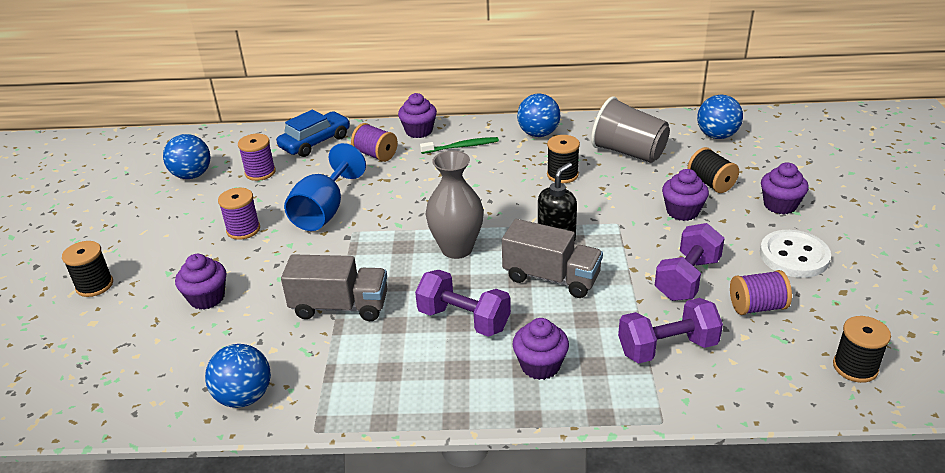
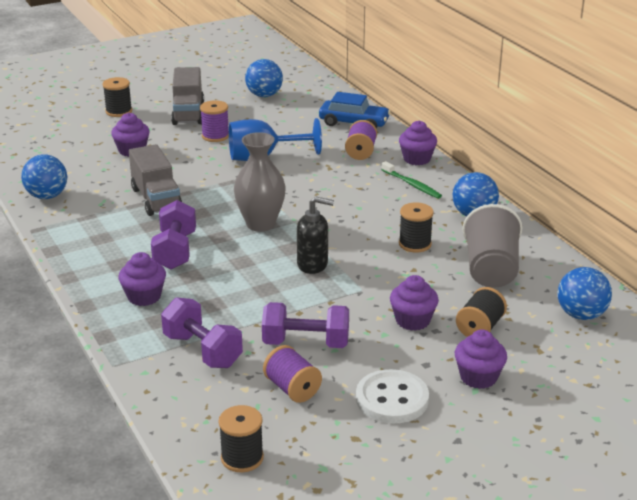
camera: 60 degrees right, 5 degrees down
(260, 172) = (291, 117): purple spool -> none
(551, 278) = (255, 275): grey truck -> grey truck (188, 113)

